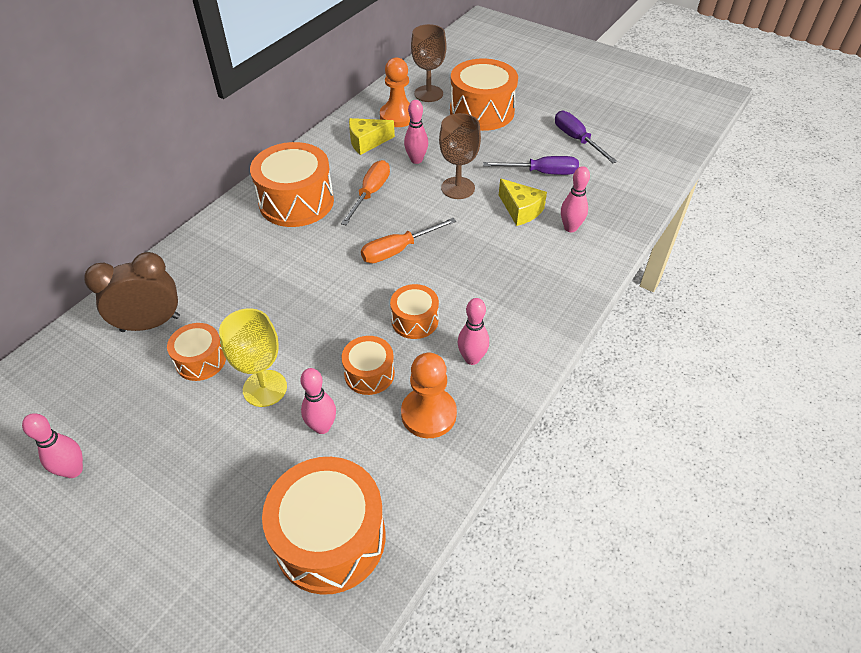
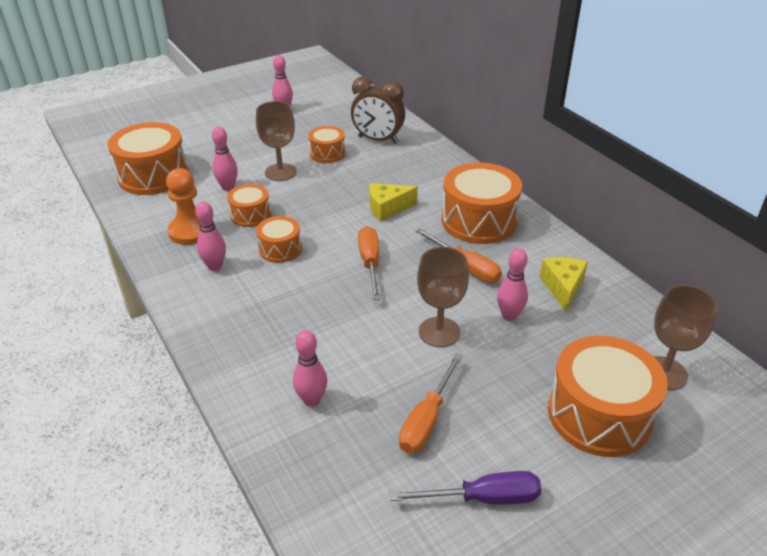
camera: 115 degrees right, 10 degrees down
(150, 323) = (378, 140): brown clock -> brown clock turned 105 degrees clockwise
(265, 388) = (280, 172): yellow goblet -> brown goblet
(398, 116) = (612, 327): orange pawn -> none
(520, 210) = (369, 369): yellow cheese -> yellow cheese (387, 208)
(541, 173) = (427, 419): purple screwdriver -> orange screwdriver

